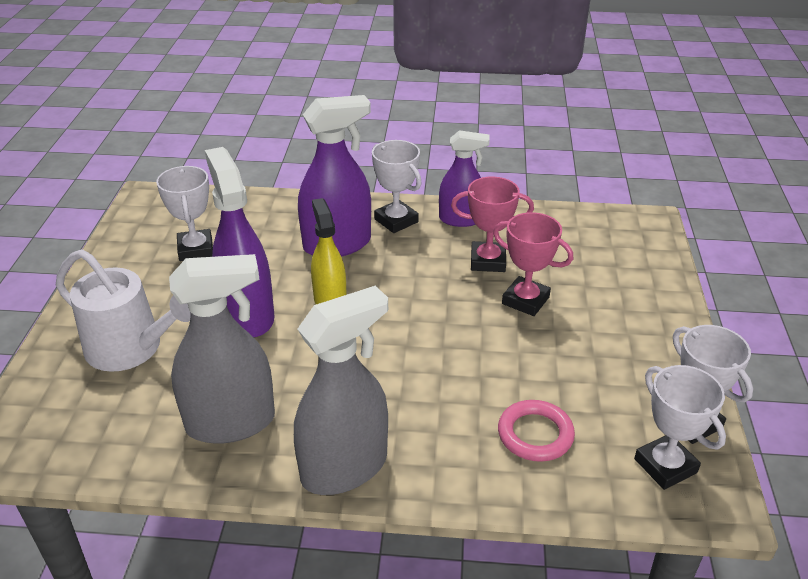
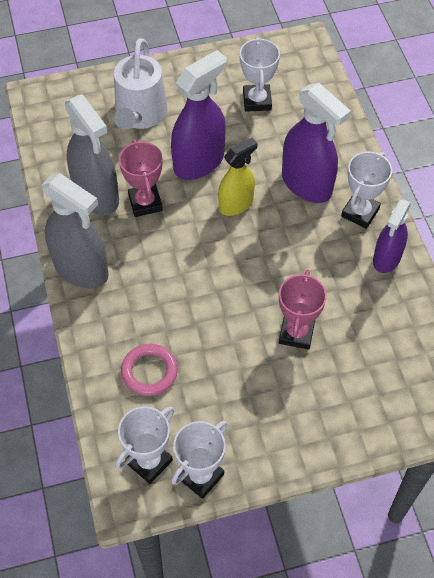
camera: 70 degrees right, 20 degrees up
(196, 249) = (257, 101): white trophy -> white trophy turned 60 degrees counterclockwise
(460, 219) = (386, 258): purple spray bottle -> purple spray bottle turned 45 degrees clockwise
(488, 261) = (336, 294): pink trophy -> pink trophy (145, 203)

